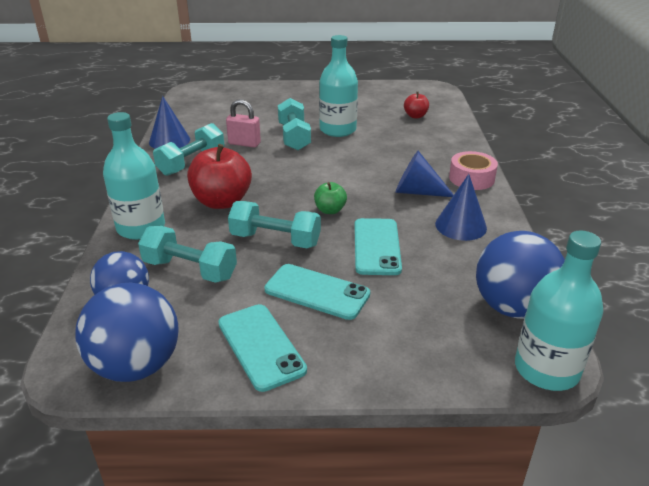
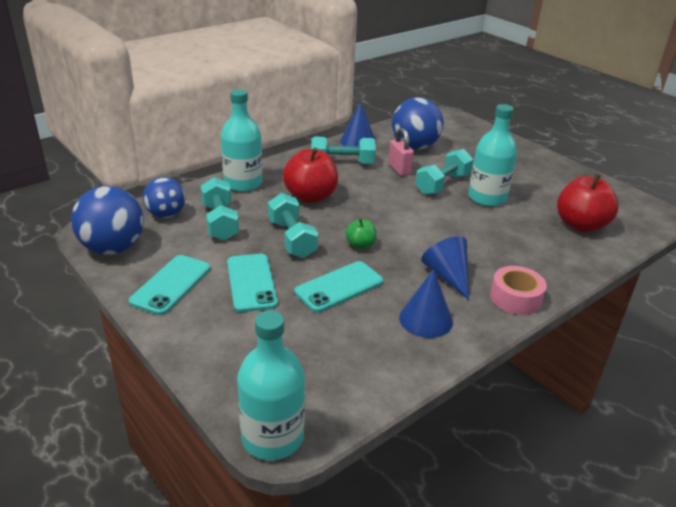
camera: 50 degrees right, 0 degrees up
(415, 116) = (580, 225): red apple -> red apple, size x1.94
(513, 307) = (338, 391): blue ball -> blue ball (414, 147)

